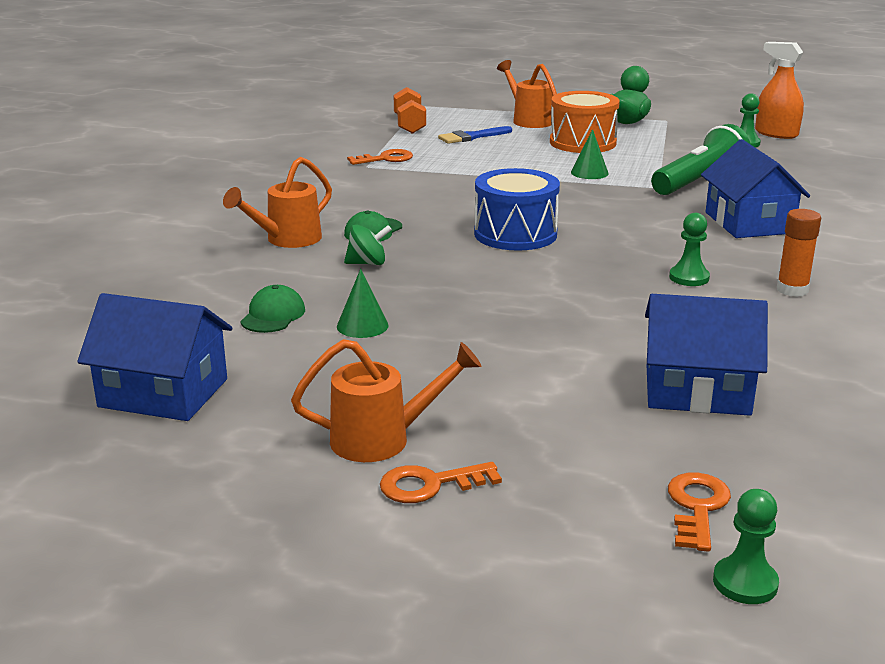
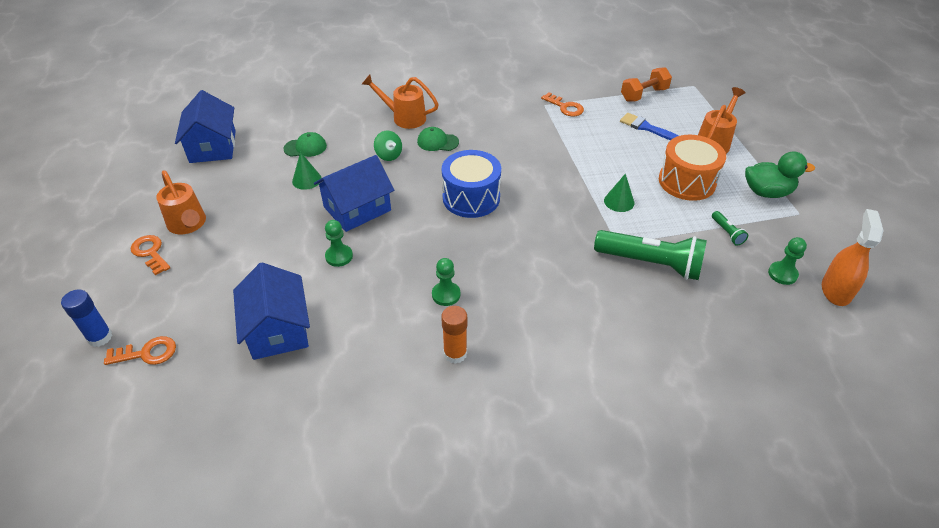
camera: 65 degrees right, 20 degrees up
(633, 555) = (100, 337): none -> blue glue stick
(674, 147) = (727, 233): none -> green flashlight
(745, 583) = (81, 383): green pawn -> green pawn (339, 256)
(749, 223) = (577, 308): blue house -> blue house (357, 208)

